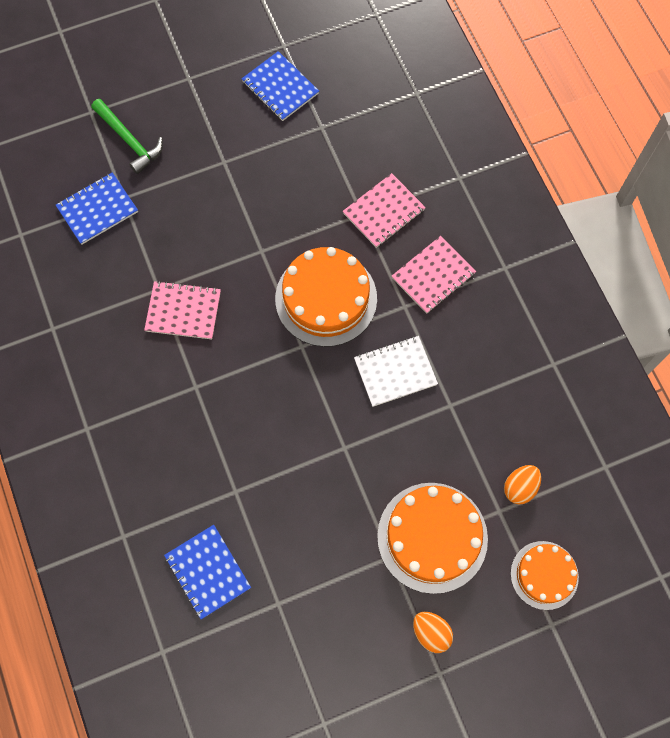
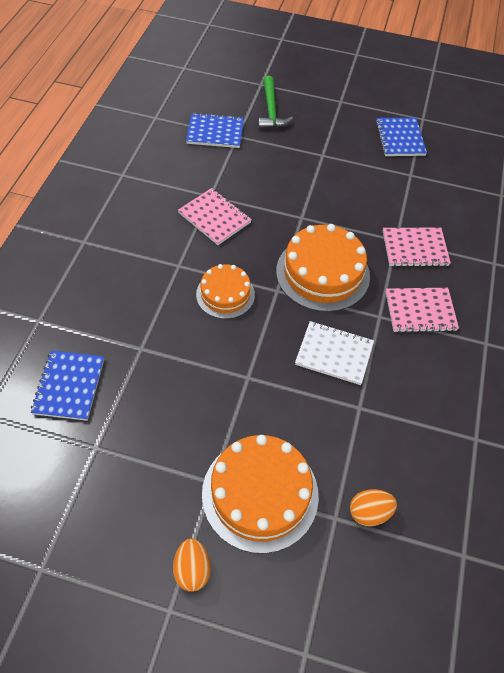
camera: 35 degrees right, 15 degrees down
(544, 575) = (333, 603): orange cake -> orange cake (225, 294)

